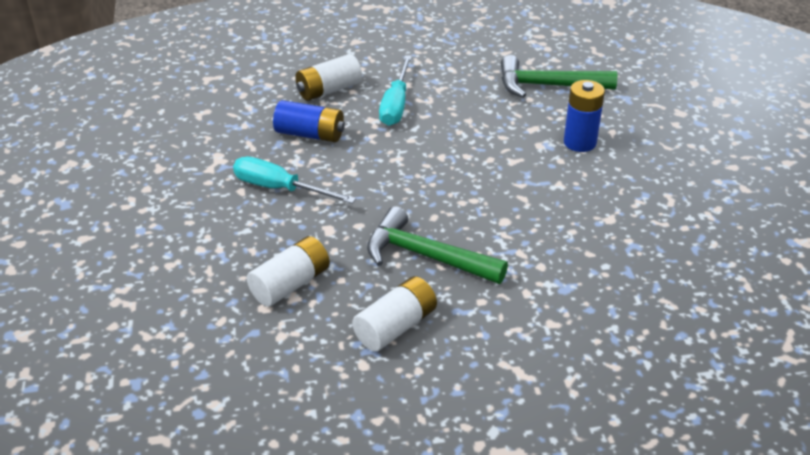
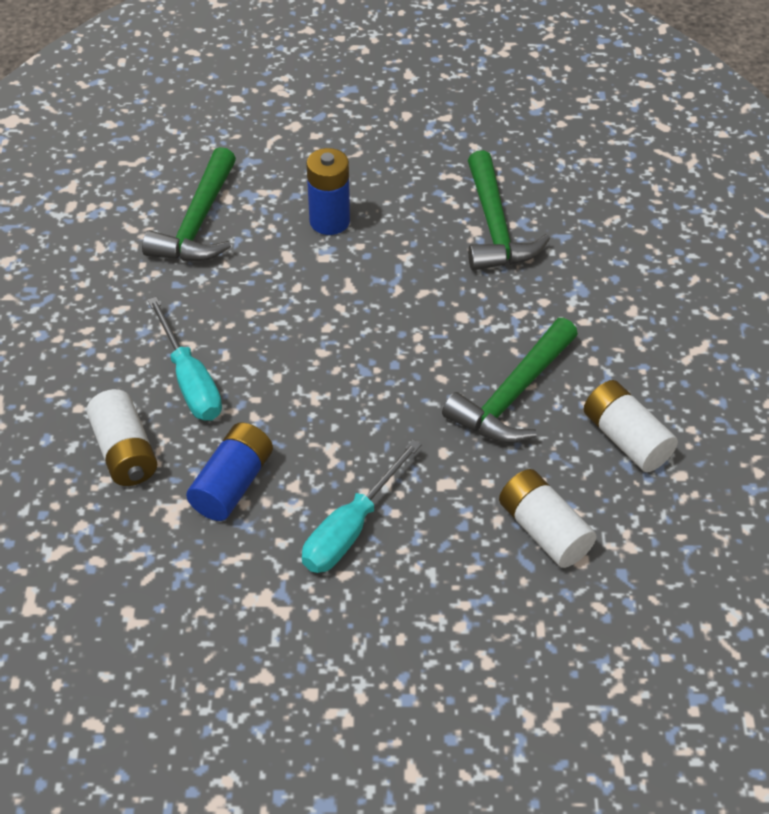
camera: 80 degrees left, 10 degrees up
(396, 105) = (190, 381): turquoise screwdriver -> turquoise screwdriver turned 45 degrees clockwise
(618, 229) = (495, 227): none -> green hammer

